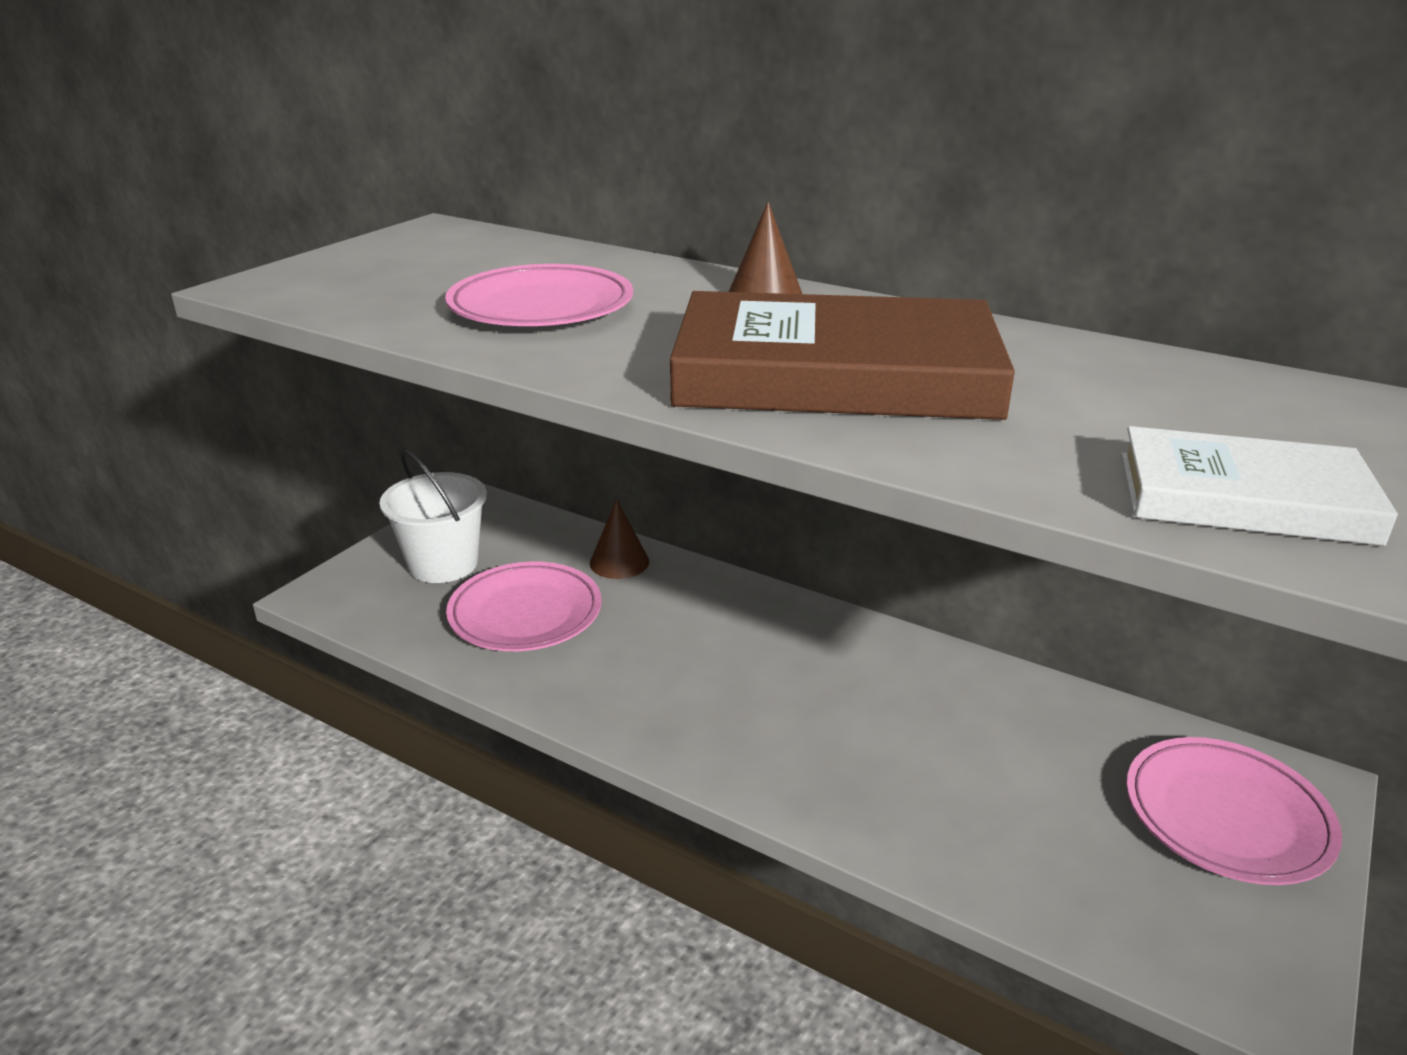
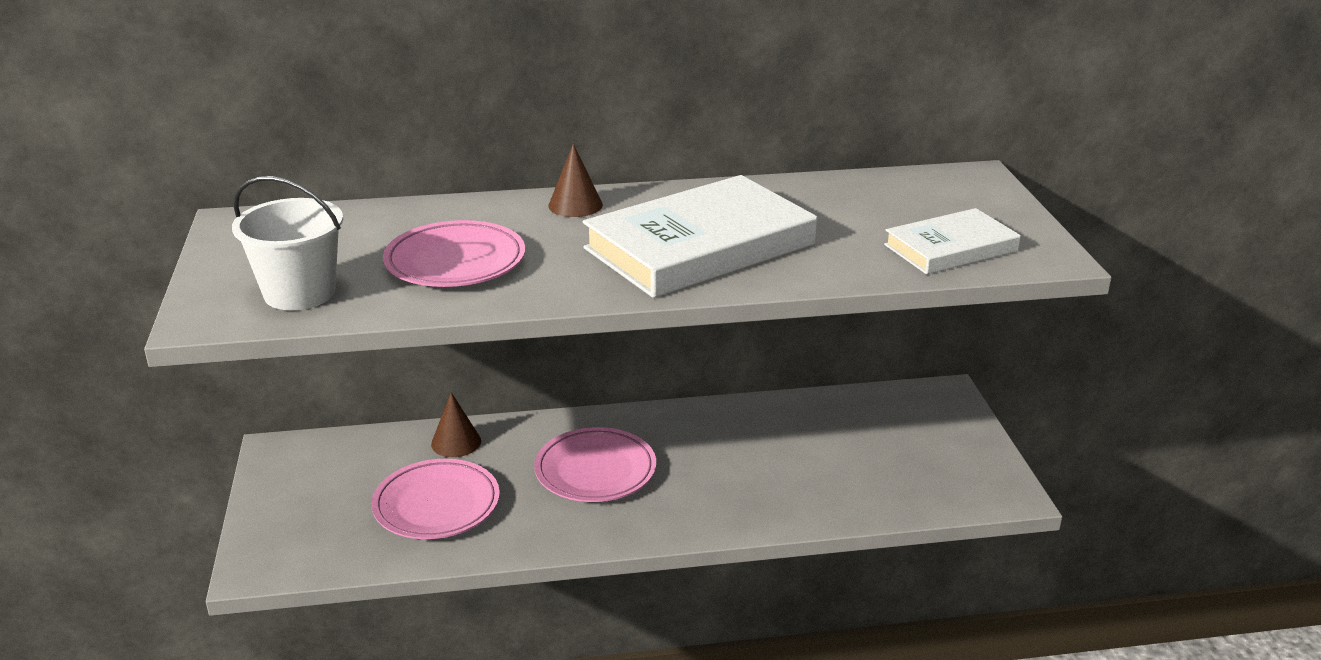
camera: 40 degrees left, 0 degrees up
(443, 564) = (324, 502): white bucket -> white bucket (299, 293)
(835, 374) = (700, 246): brown book -> white book
(1226, 816) = (928, 425): pink plate -> pink plate (595, 471)

